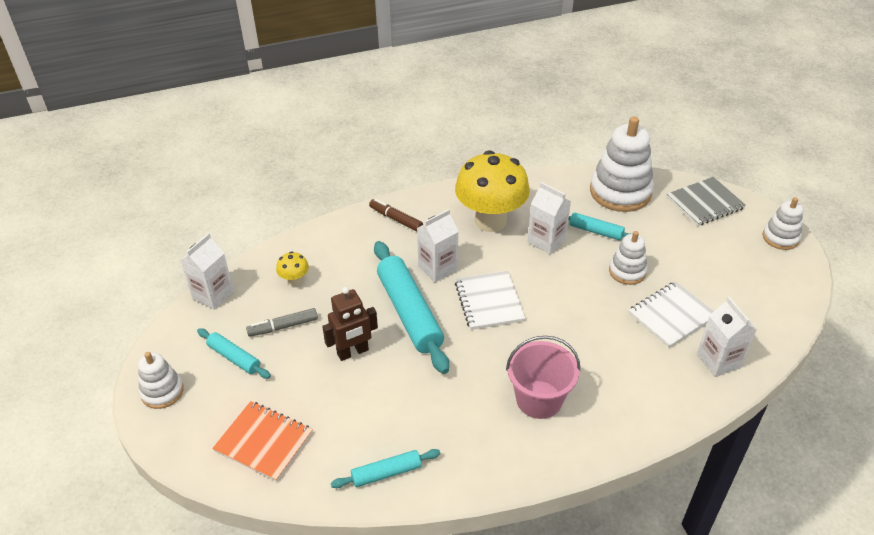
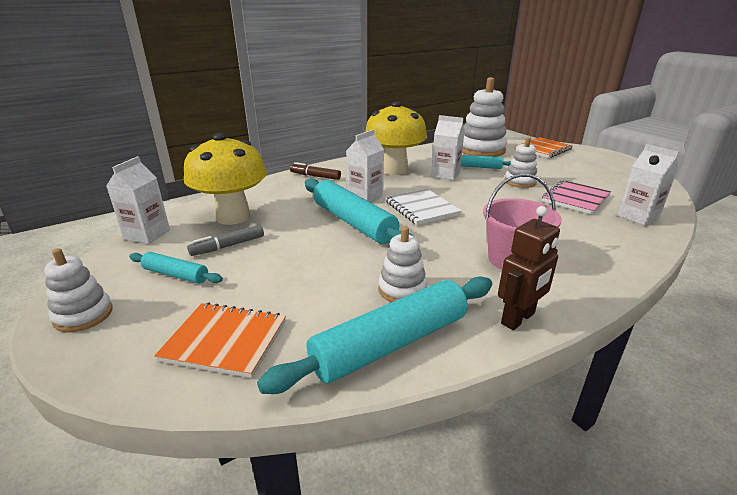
camera: 15 degrees left, 15 degrees down
(294, 281) = (233, 217): yellow mushroom -> yellow mushroom, size x2.42
(353, 352) = (309, 254): brown robot -> brown robot (518, 319)
(386, 473) = (391, 344): turquoise rolling pin -> turquoise rolling pin, size x1.92
(671, 315) = (575, 198): white notebook -> pink notebook
(705, 203) = (543, 149): grey notebook -> orange notebook
(780, 237) = (609, 157): white stacking toy -> white stacking toy (402, 290)

